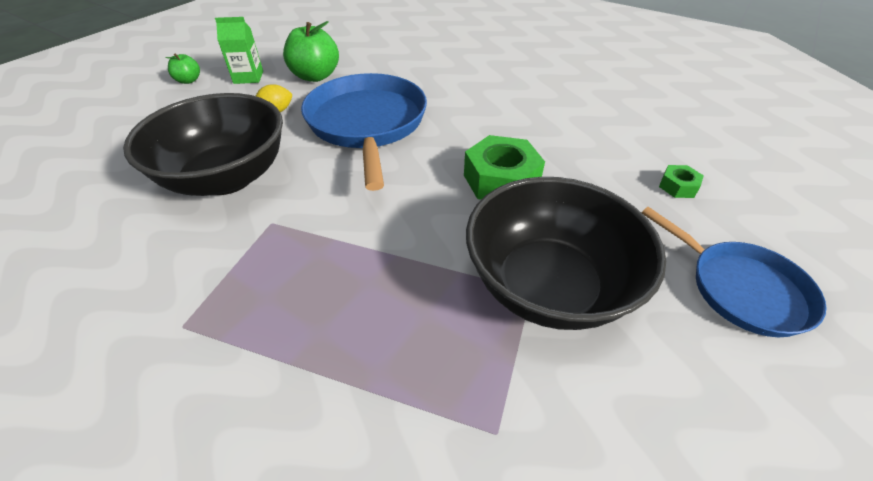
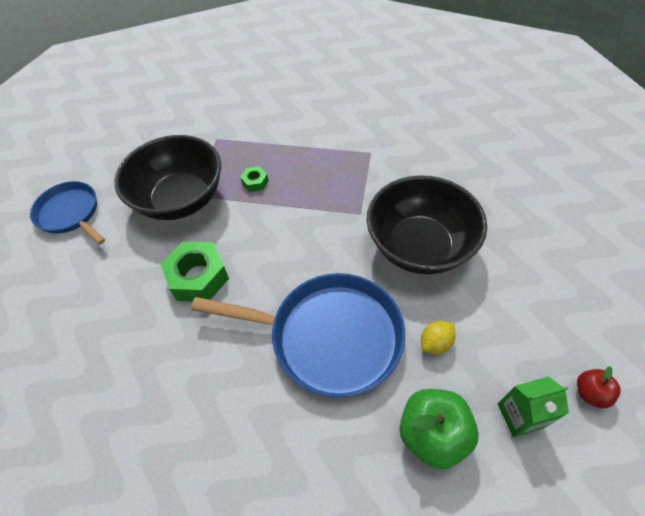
camera: 175 degrees right, 10 degrees up
(188, 81) = (590, 393): green apple -> red apple
(367, 124) = (329, 336): blue pan -> blue pan turned 60 degrees counterclockwise
(678, 186) = (56, 292): green nut -> green nut (255, 182)

